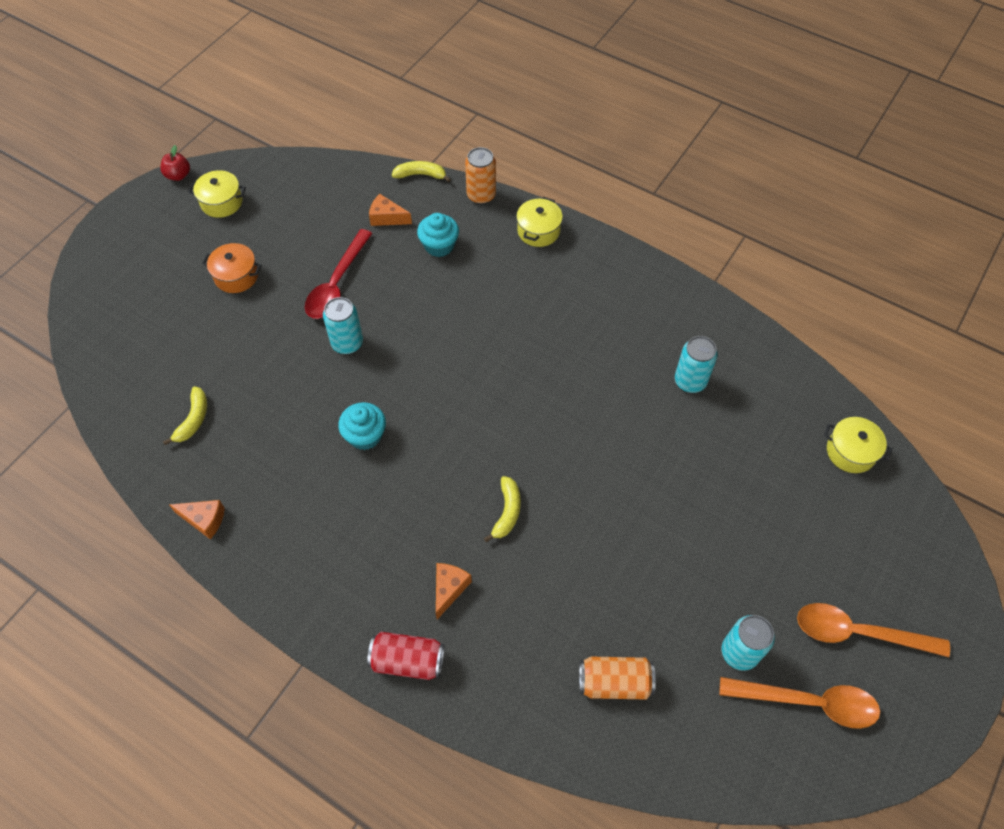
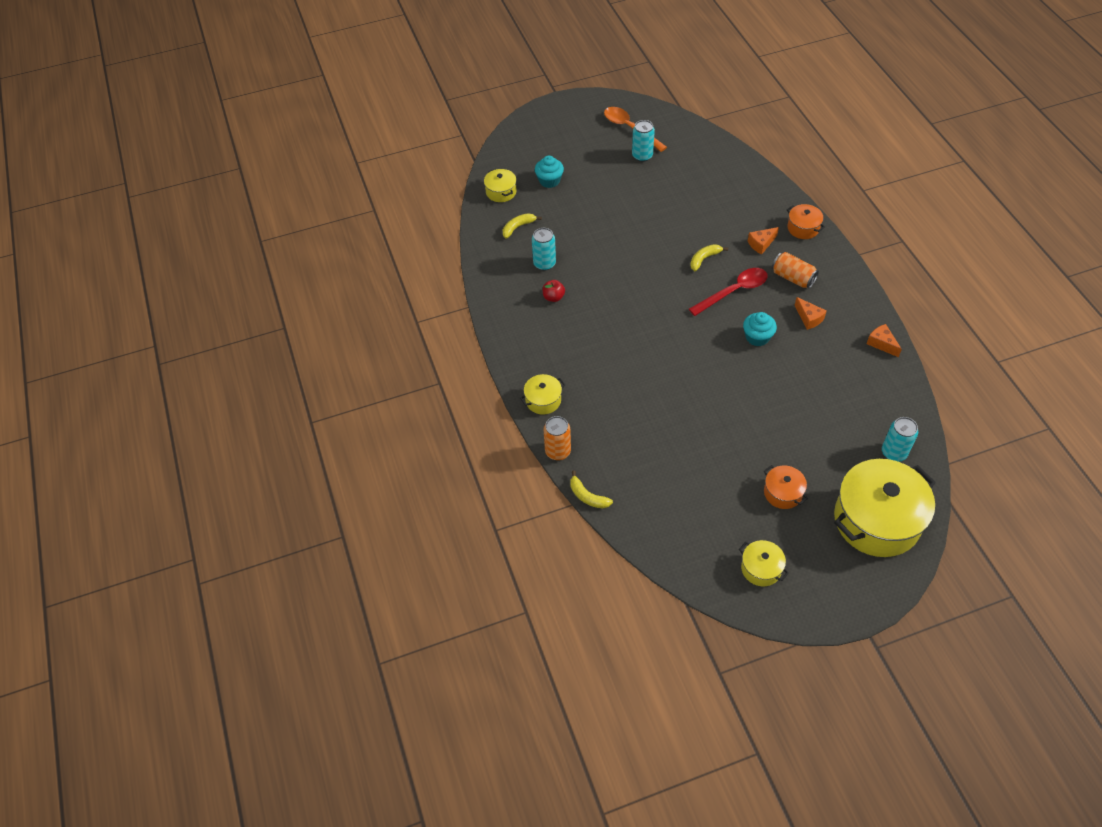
camera: 140 degrees left, 5 degrees down
(127, 301) = (876, 520): none -> yellow pot
(178, 175) = (785, 621): red apple -> red apple (553, 297)
(193, 419) = (863, 405): yellow banana -> yellow banana (518, 227)
(337, 284) = (712, 444): red spoon -> red spoon (733, 291)
(347, 343) = (732, 398): turquoise can -> turquoise can (894, 452)
(387, 218) = (640, 475): orange cheese -> orange cheese (809, 318)
(407, 661) = (803, 228): red can -> orange pot
(439, 245) = (620, 430): turquoise cupcake -> turquoise cupcake (549, 181)
(614, 682) = (709, 174): orange can -> orange can (793, 278)
(858, 633) = (582, 136): orange spoon -> none

